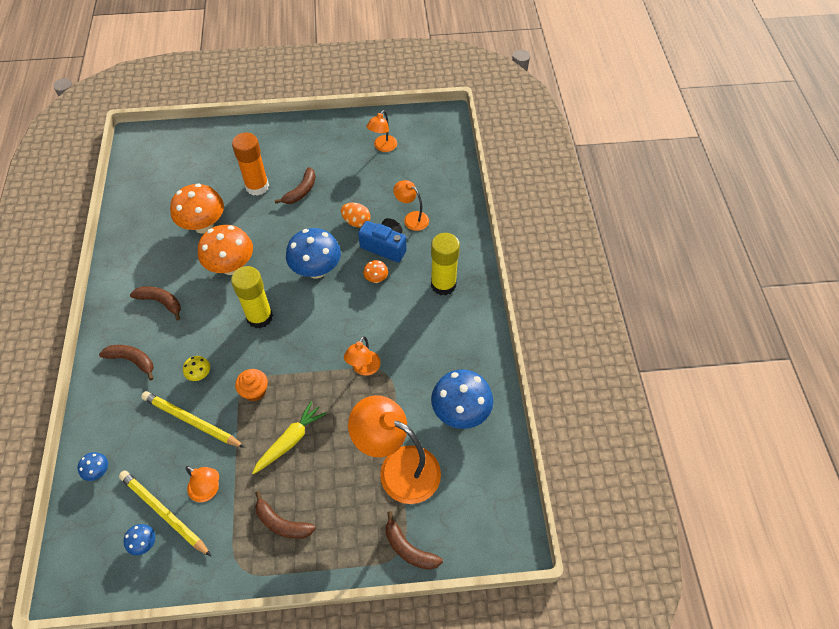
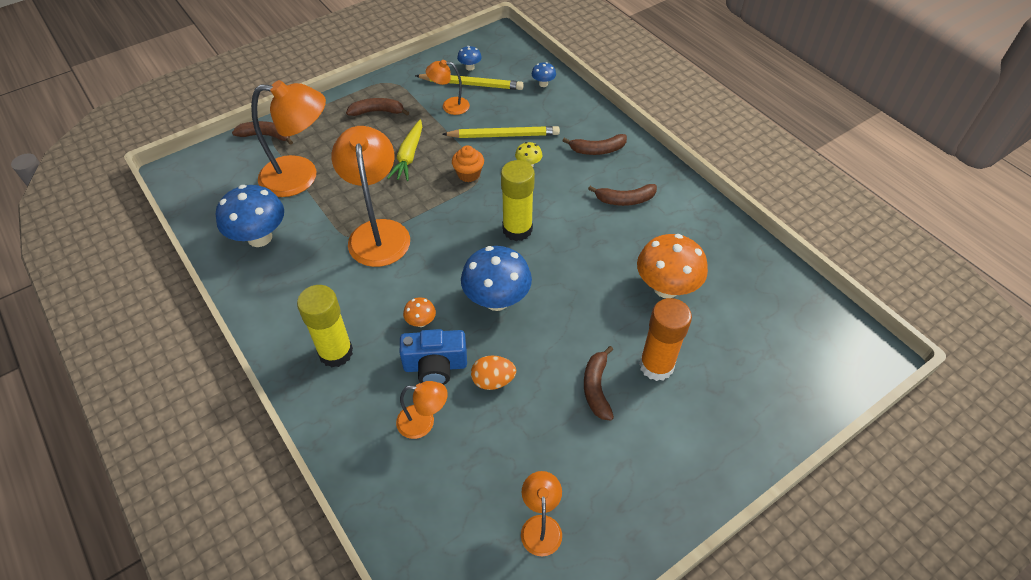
camera: 150 degrees right, 5 degrees down
(231, 266) = (591, 261): orange mushroom -> none
(364, 368) = (378, 232): orange lamp -> orange lamp, size x1.96

